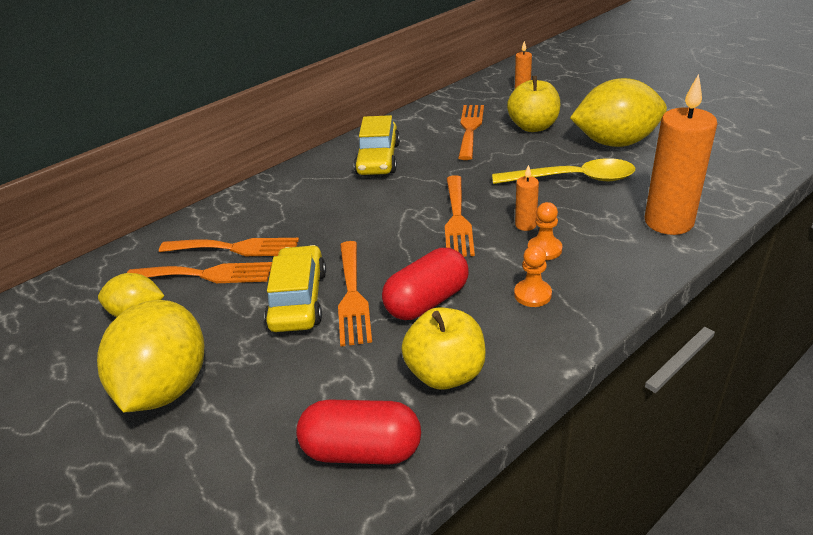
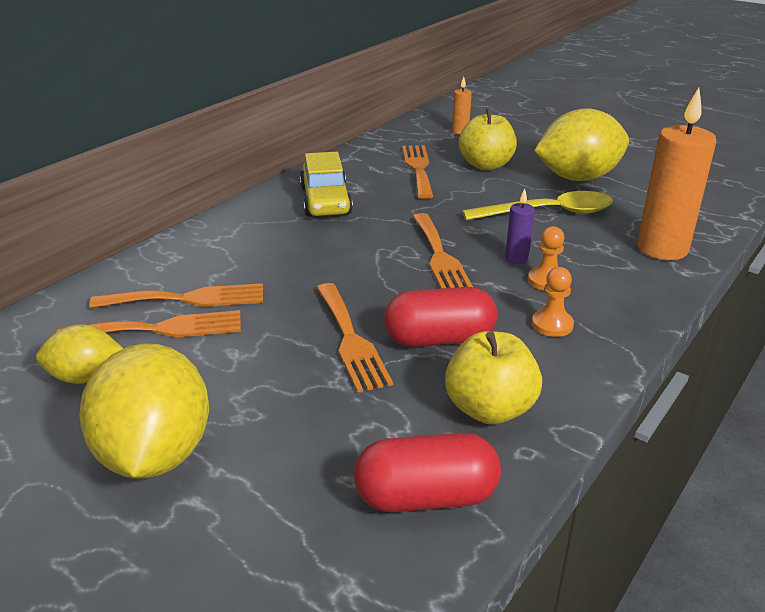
camera: 15 degrees left, 5 degrees down
(298, 299) = (287, 347): yellow car -> none
(427, 301) = (439, 339): red capsule -> red capsule turned 45 degrees clockwise
(525, 225) = (516, 258): orange candle -> purple candle

